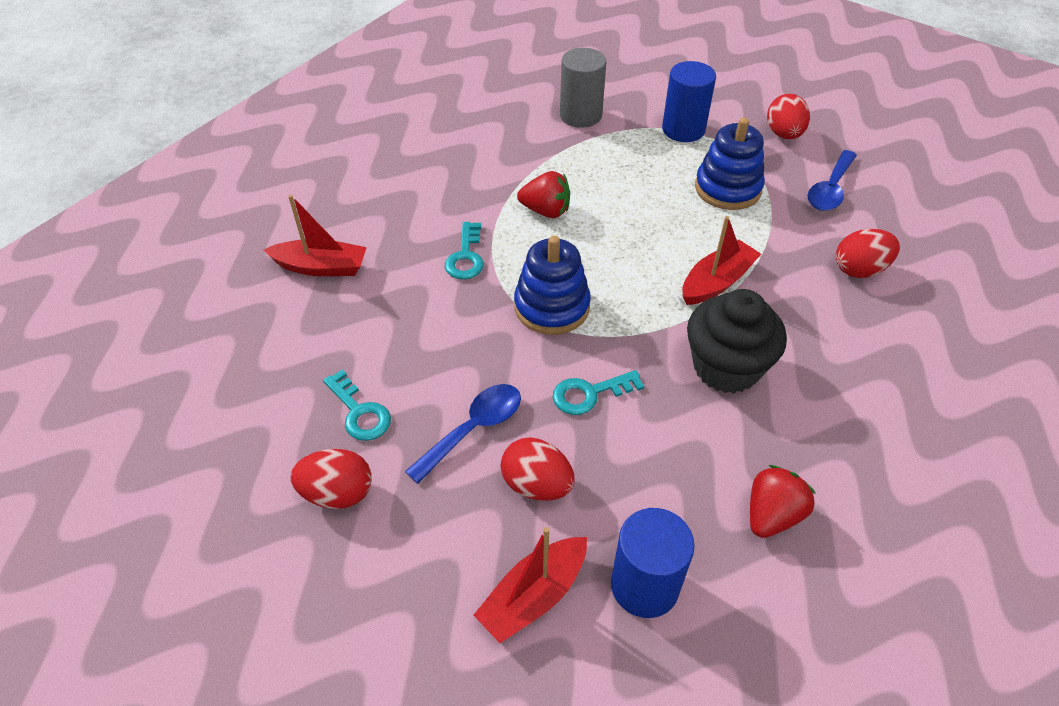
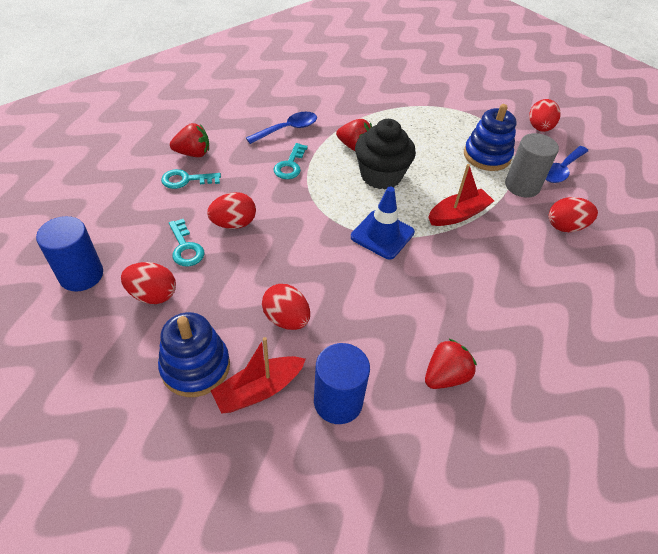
camera: 10 degrees right, 0 degrees up
(321, 267) = (193, 153): red boat -> red strawberry
(416, 361) = (234, 224): none -> red egg
(473, 429) = (256, 274): blue spoon -> blue spoon (287, 129)
(552, 307) = (337, 208): blue stacking toy -> blue stacking toy (195, 367)
(580, 115) = (399, 91): grey cylinder -> grey cylinder (522, 186)
(589, 394) = (343, 268): turquoise key -> turquoise key (186, 180)
(626, 333) = (382, 235): none -> blue traffic cone
(683, 129) = (468, 112): blue cylinder -> blue cylinder (81, 275)
(726, 367) = (445, 271): black cupcake -> black cupcake (381, 176)

